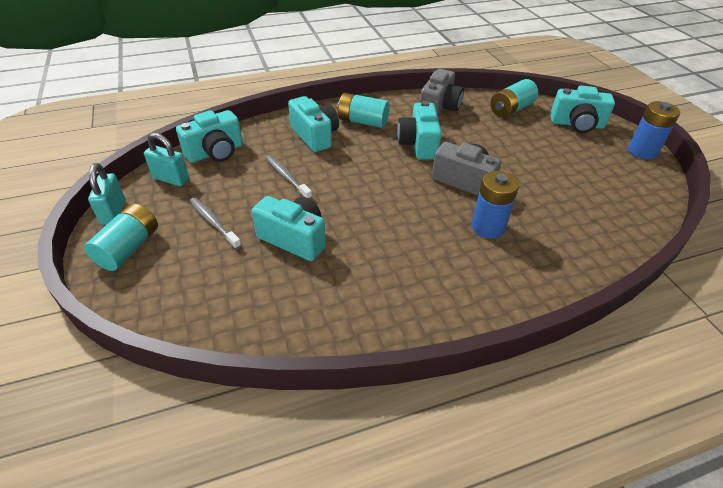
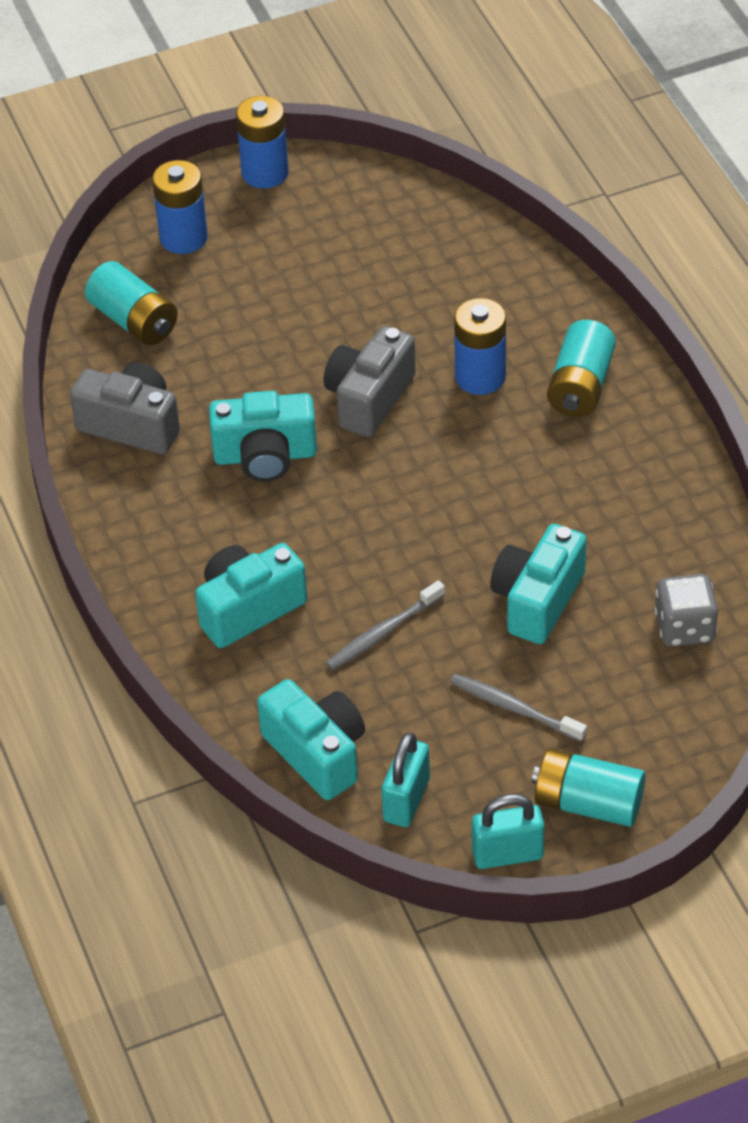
camera: 90 degrees left, 5 degrees up
(214, 223) = (515, 708): grey toothbrush -> grey toothbrush turned 75 degrees clockwise
(249, 312) = (685, 628): none -> grey dice
(362, 121) = (191, 540): turquoise battery -> turquoise battery (580, 386)
(577, 124) = (183, 237): turquoise camera -> blue battery

